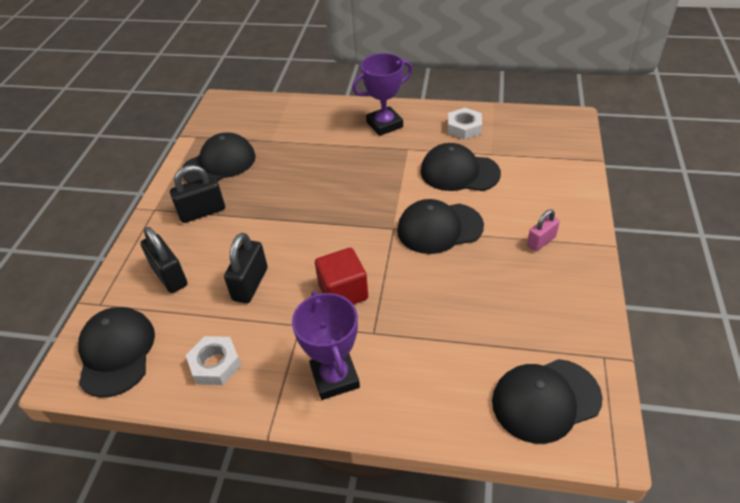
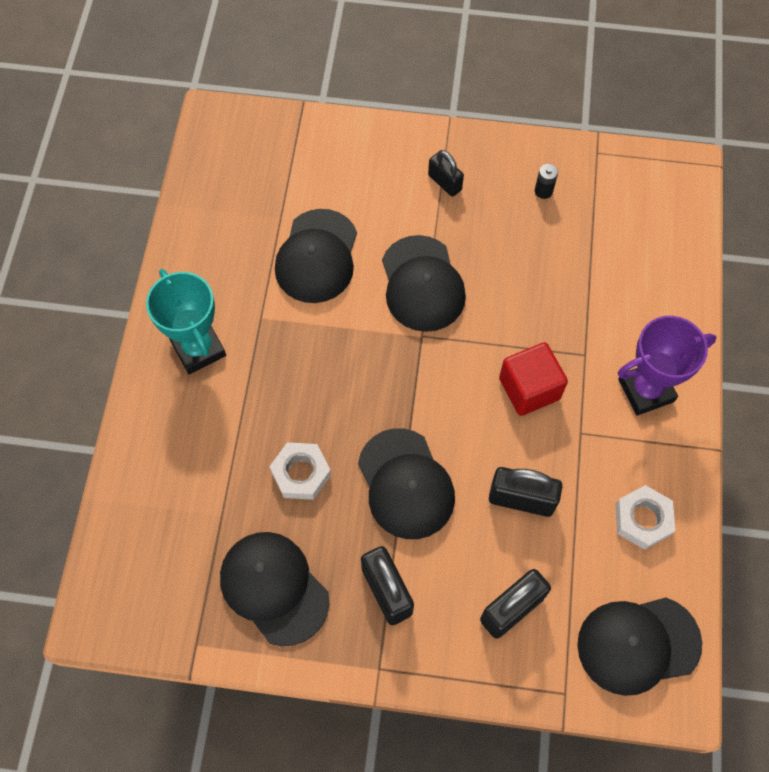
camera: 95 degrees left, 20 degrees up
(384, 124) = (198, 349): purple trophy -> turquoise trophy
(464, 128) = (219, 245): white nut -> white nut (301, 473)
(541, 241) = (444, 182): pink padlock -> black padlock
(545, 400) = (650, 206): black cap -> black cap (406, 484)
(546, 310) = (543, 191): none -> black battery

